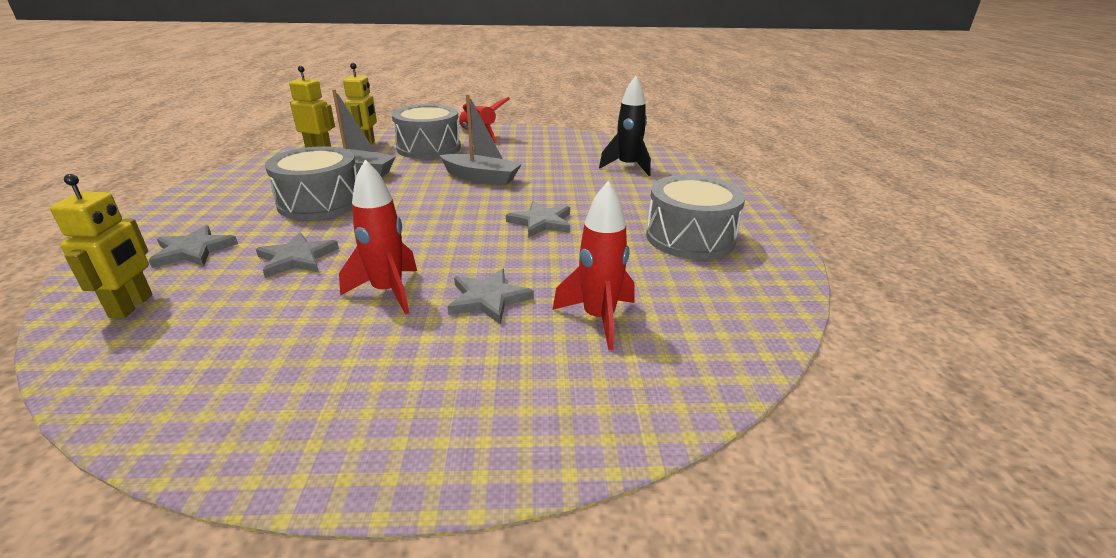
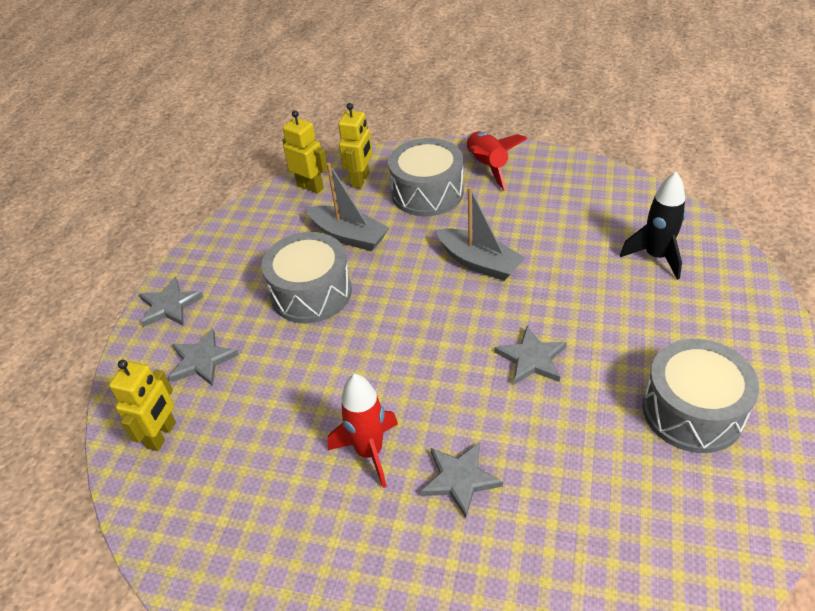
camera: 20 degrees right, 15 degrees up
(297, 258) = (291, 386): grey star -> grey star (170, 305)
(598, 319) = (560, 528): red rocket -> none

